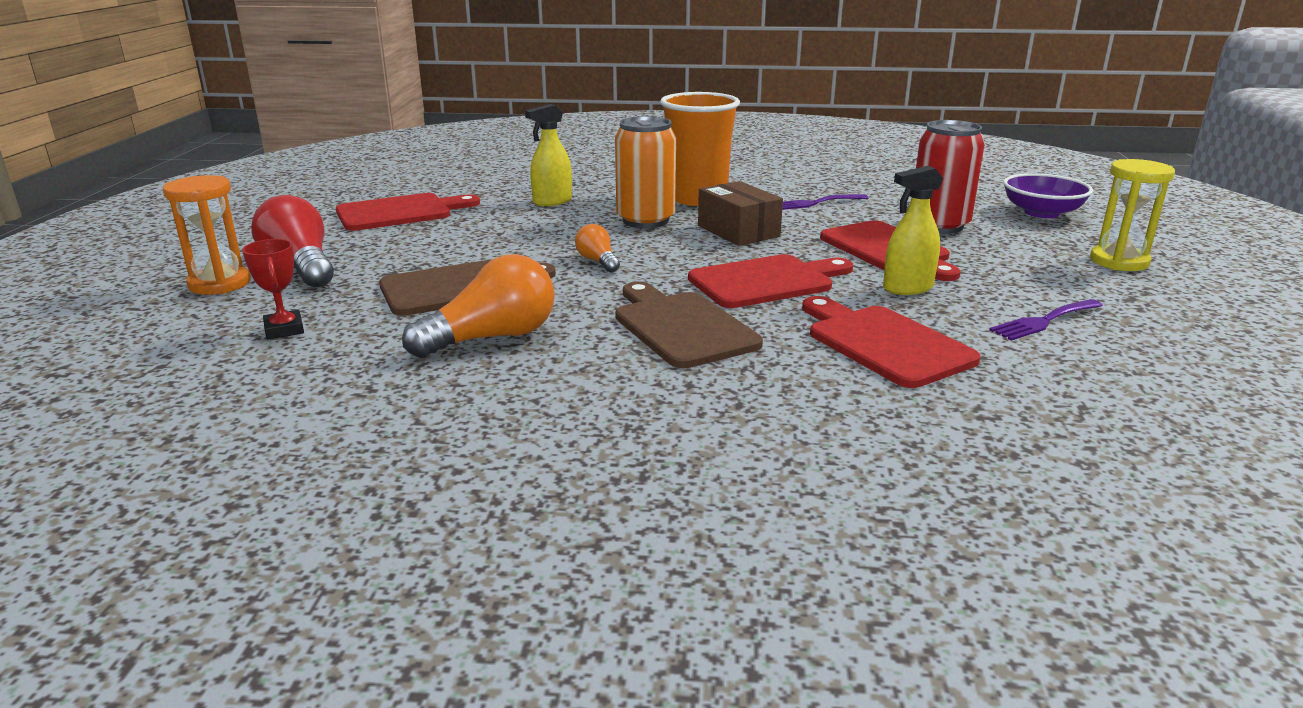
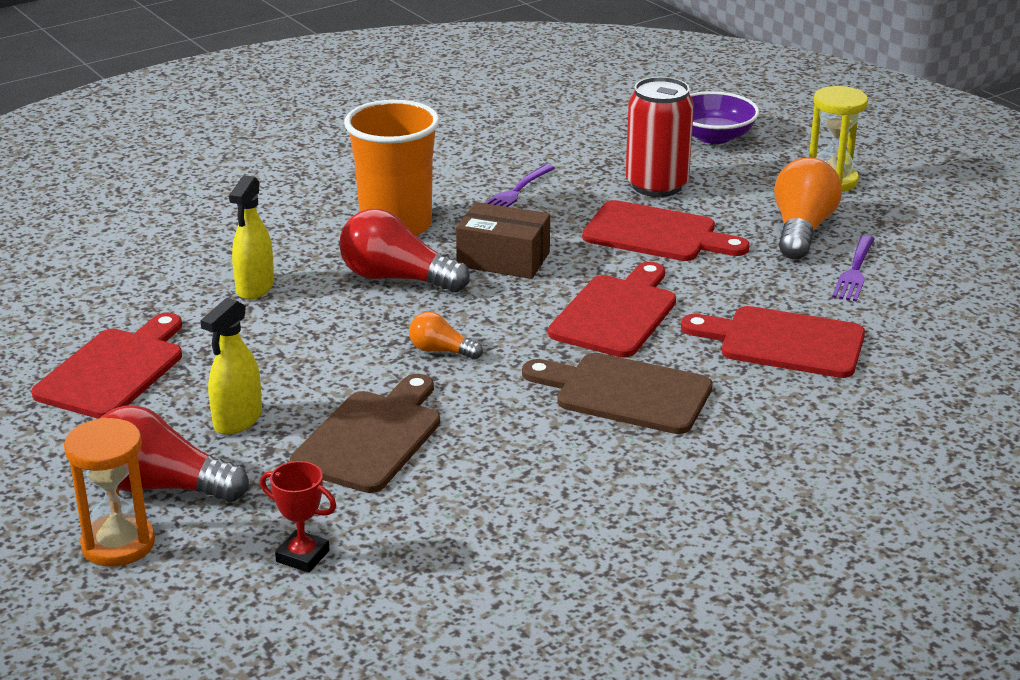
camera: 40 degrees left, 5 degrees up
(492, 338) = (500, 474): orange light bulb -> orange light bulb (802, 230)
(645, 220) = (396, 278): orange can -> red light bulb
(907, 288) = (727, 275): yellow spray bottle -> yellow spray bottle (237, 420)

